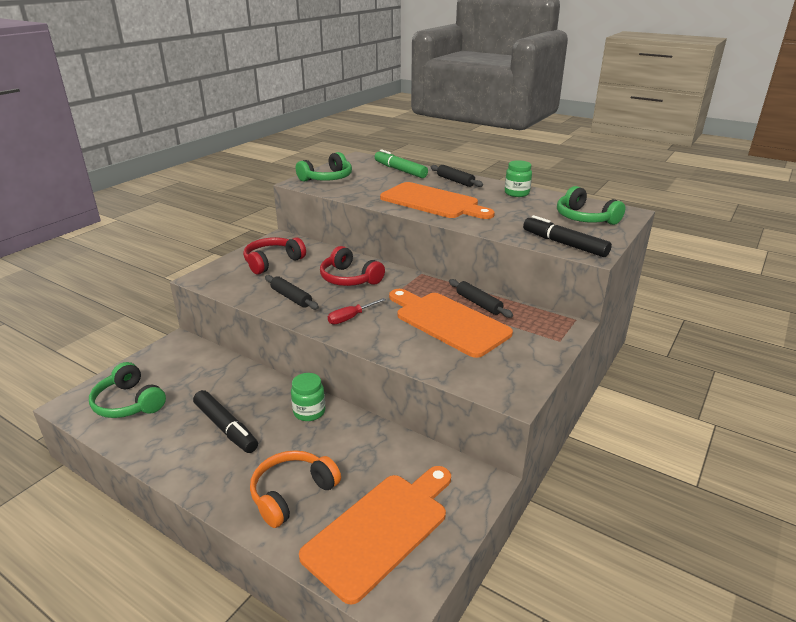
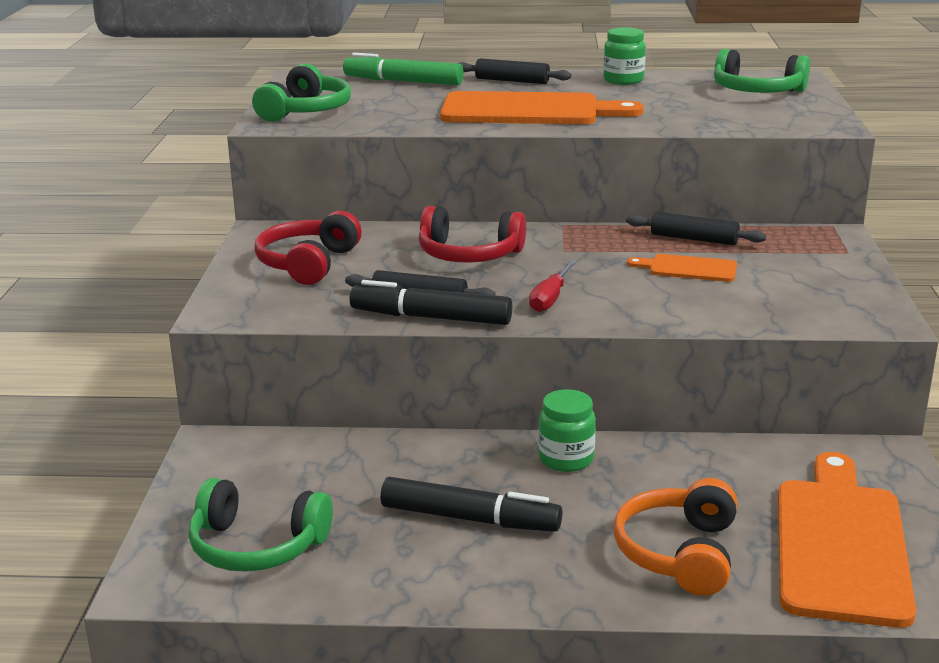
camera: 30 degrees left, 5 degrees down
(448, 322) = (688, 268): orange cutting board -> orange cutting board, size x0.48
(564, 244) = (782, 123): black marker -> black marker (431, 317)

